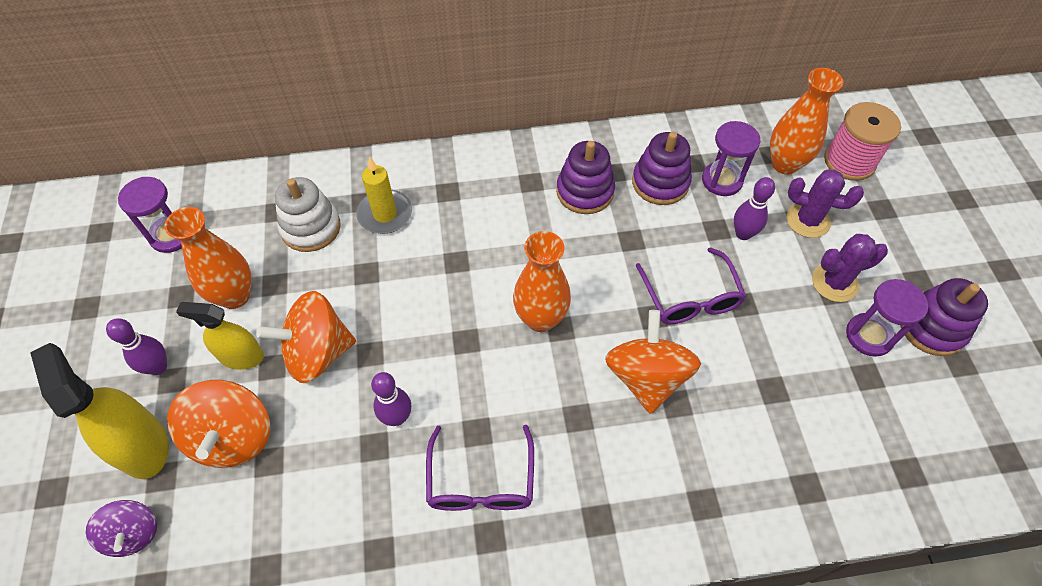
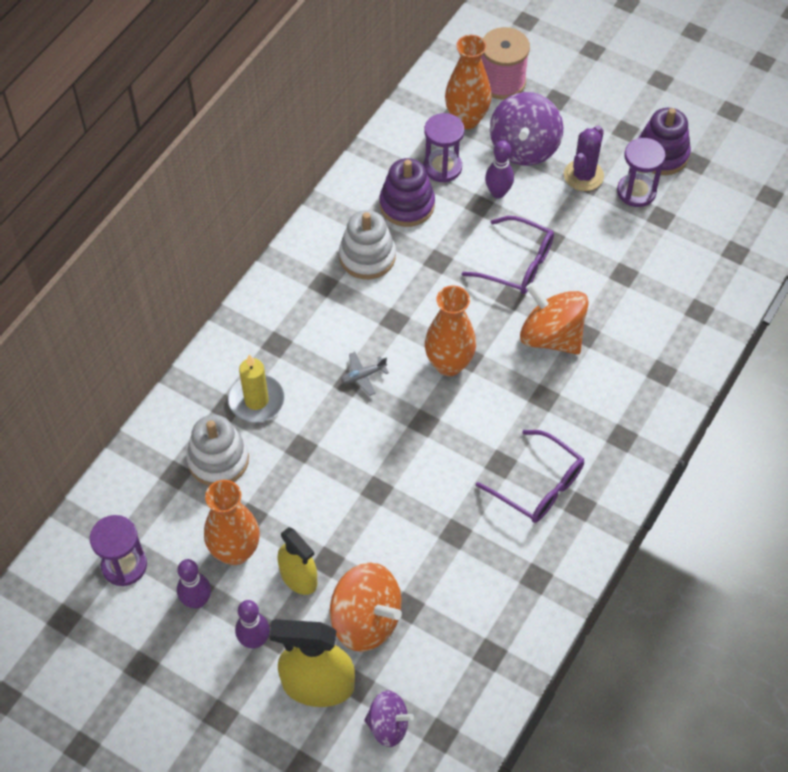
camera: 50 degrees left, 0 degrees up
(241, 356) = (298, 577): yellow spray bottle -> yellow spray bottle turned 90 degrees counterclockwise
(317, 352) = (344, 523): orange spinning top -> none
(397, 417) = (445, 505): purple bowling pin -> purple bowling pin (197, 601)
(471, 266) = (363, 376): none -> grey plane
(585, 191) = (367, 256): purple stacking toy -> white stacking toy
(808, 220) = (524, 147): purple cactus -> purple spinning top

